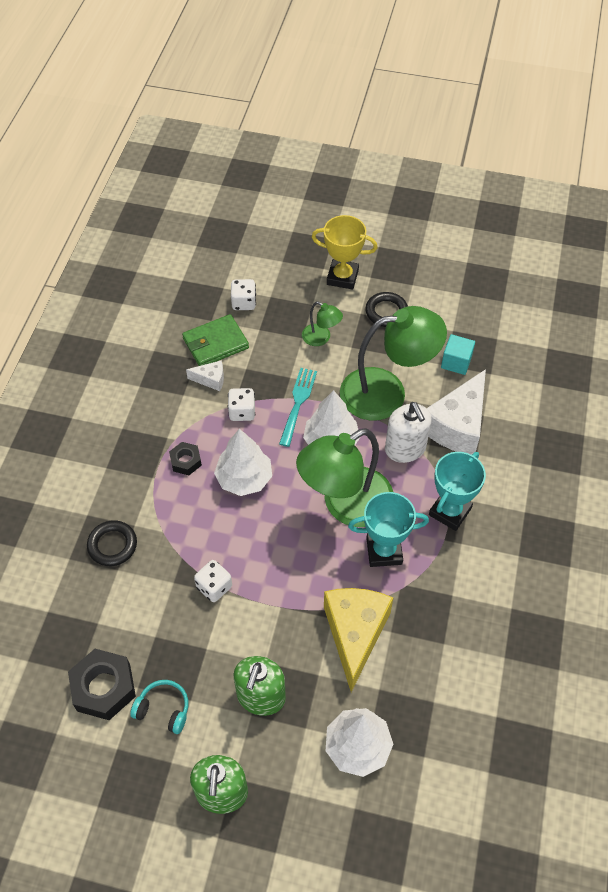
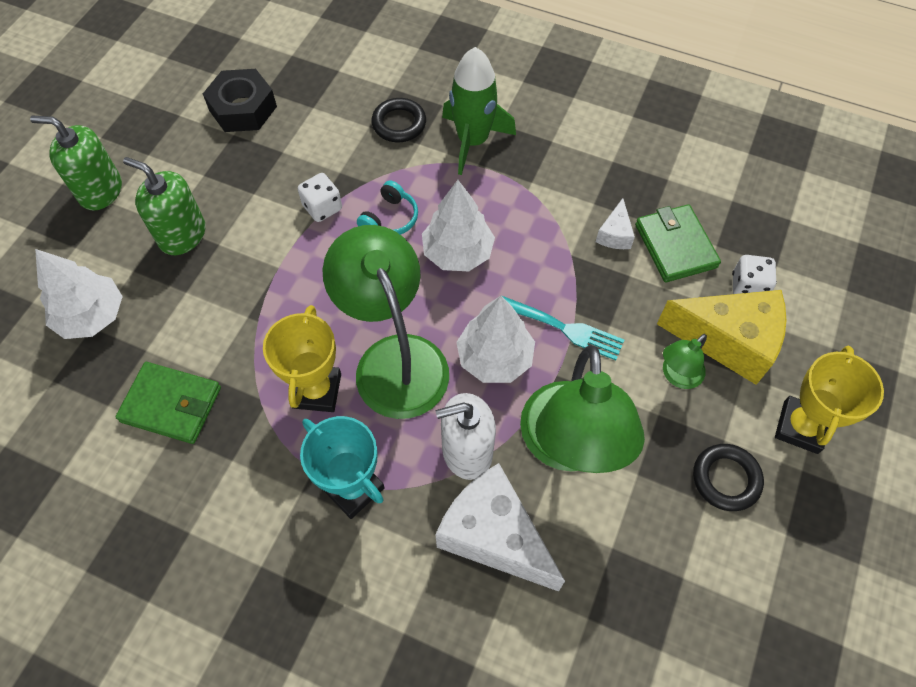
camera: 100 degrees right, 5 degrees up
(128, 485) = (472, 141): none -> green rocket
(163, 709) = (202, 152): turquoise headphones -> turquoise headphones (390, 218)
(185, 461) = (494, 197): black nut -> none
(242, 412) = (558, 262): white dice -> none
(355, 634) = (219, 337): yellow cheese -> yellow cheese (728, 341)
(384, 551) = (316, 391): turquoise trophy -> yellow trophy
(421, 652) = (171, 405): none -> green wallet
(456, 362) = (616, 566): turquoise cube -> none

